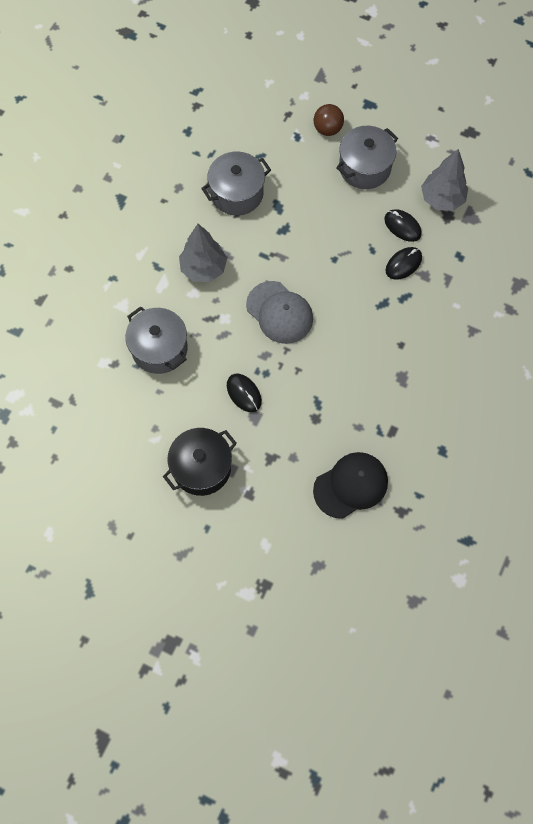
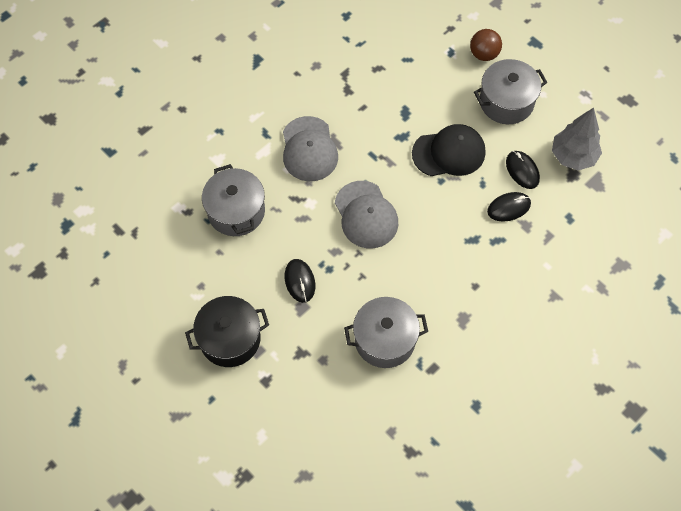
camera: 20 degrees right, 5 degrees down
(203, 268) = (309, 149): grey tree -> grey cap
(237, 193) = (370, 88): grey pot -> grey pot (385, 340)
(351, 485) = (369, 408): black cap -> black cap (449, 153)

